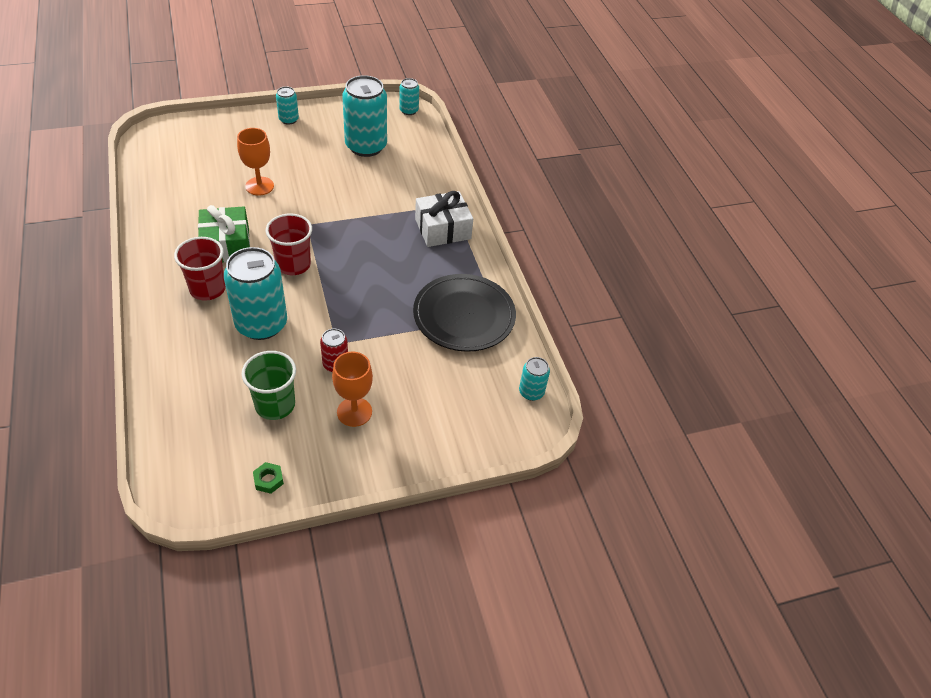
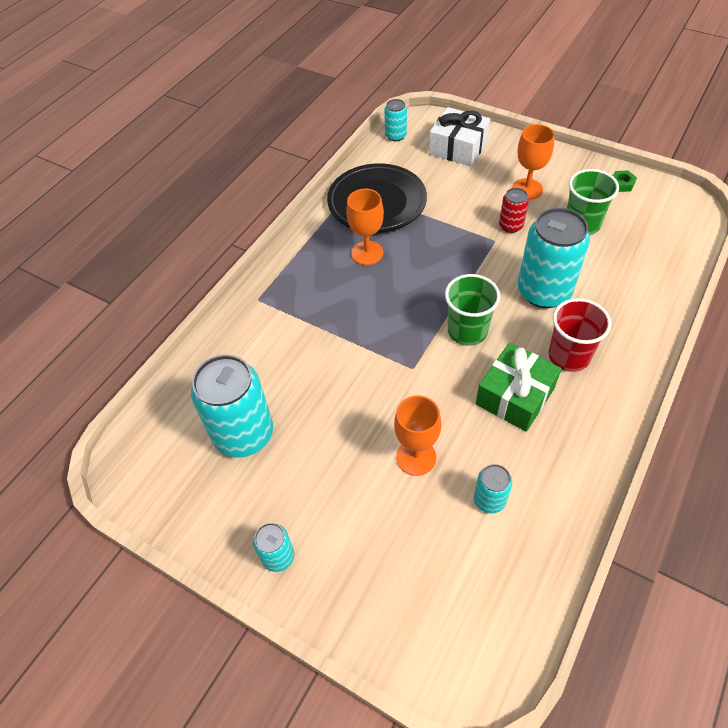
camera: 125 degrees left, 5 degrees up
(293, 264) = (467, 331): red cup -> green cup
(409, 110) = (130, 458): turquoise can -> turquoise can (489, 500)
(421, 273) = (367, 253): none -> orange goblet
(443, 229) = (298, 280): white gift -> white gift (458, 148)

